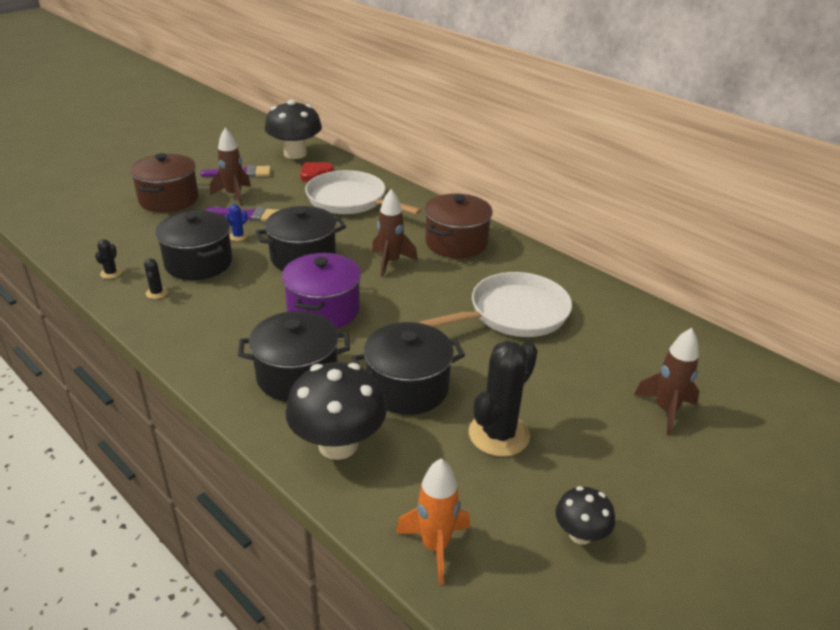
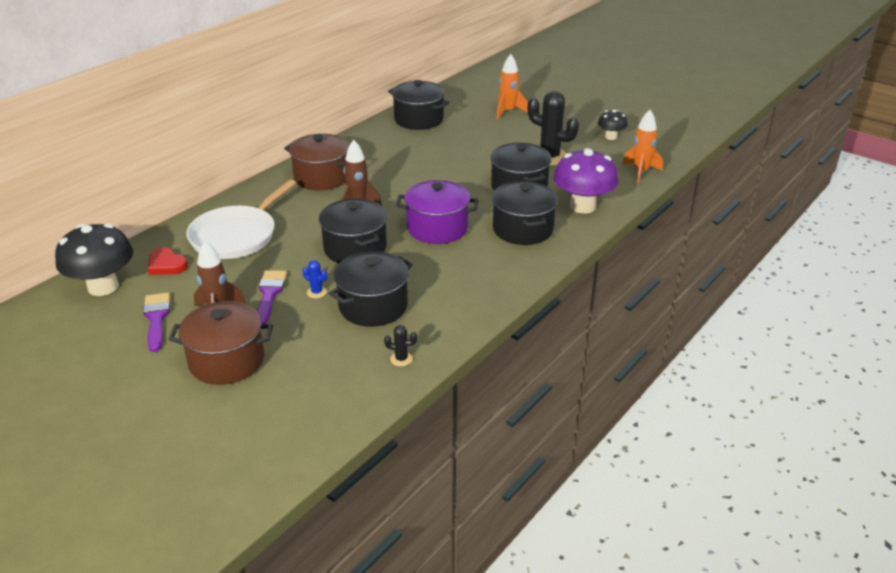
camera: 95 degrees left, 0 degrees up
(157, 293) = (431, 319): black cactus -> none
(338, 444) = (582, 206): black mushroom -> purple mushroom
(514, 313) = (422, 153): white pan -> none
(618, 318) = (418, 119): none -> black pot
(666, 410) = (508, 112): brown rocket -> orange rocket

